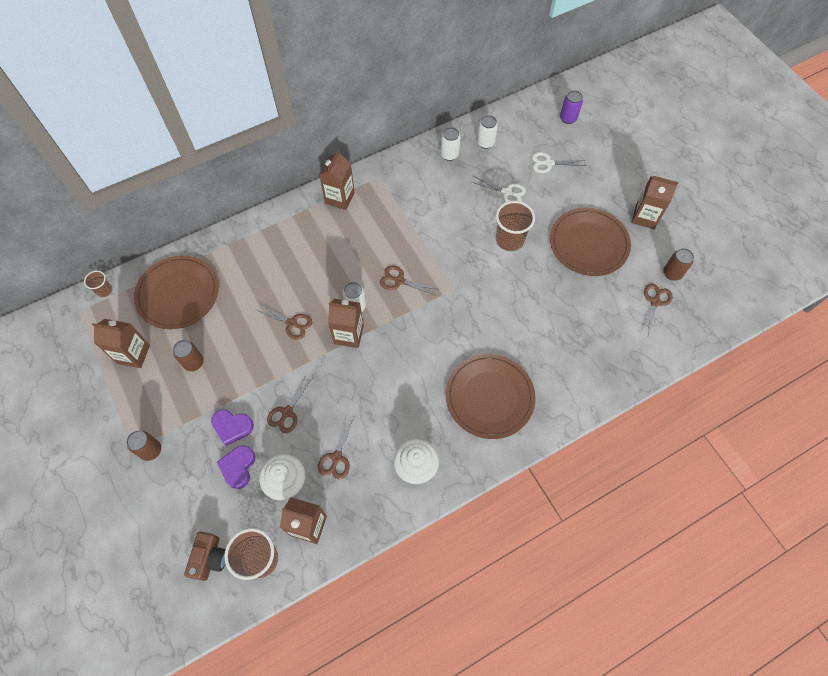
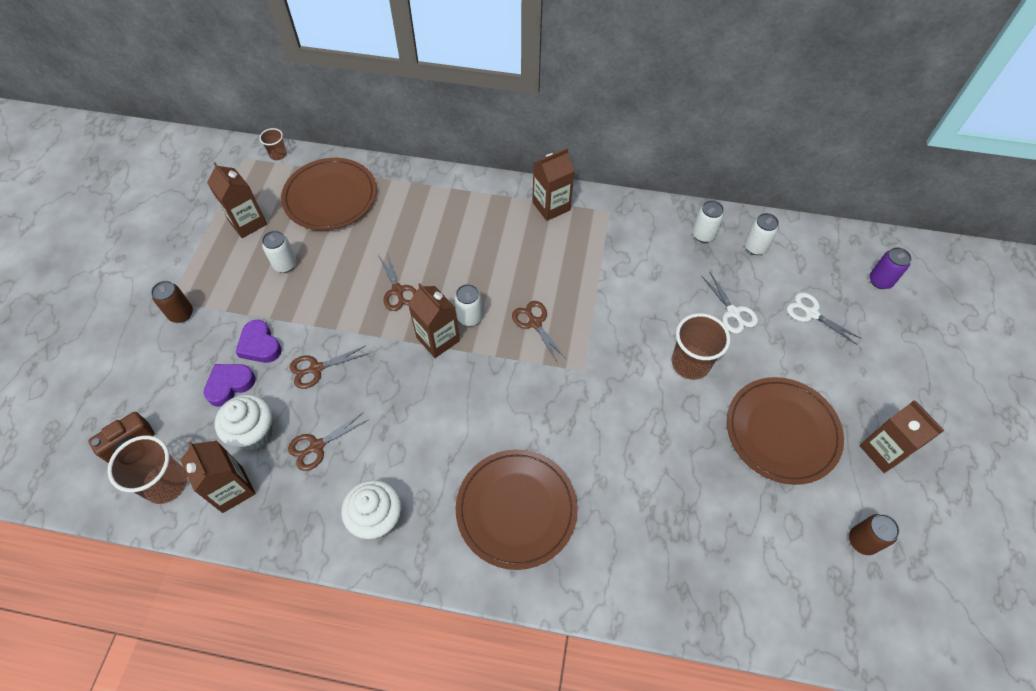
camera: 40 degrees right, 5 degrees down
(193, 362) = (285, 264): brown can -> white can
(655, 302) = (808, 557): brown scissors -> none

